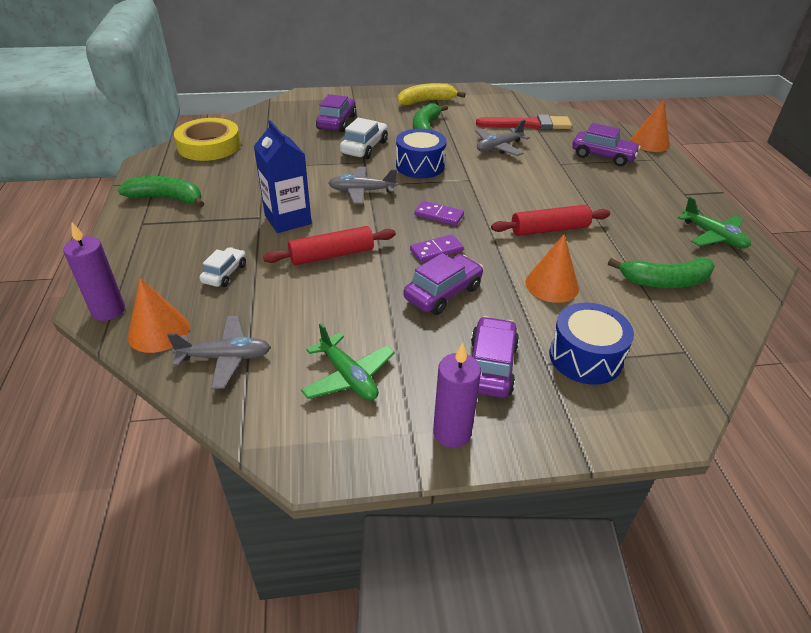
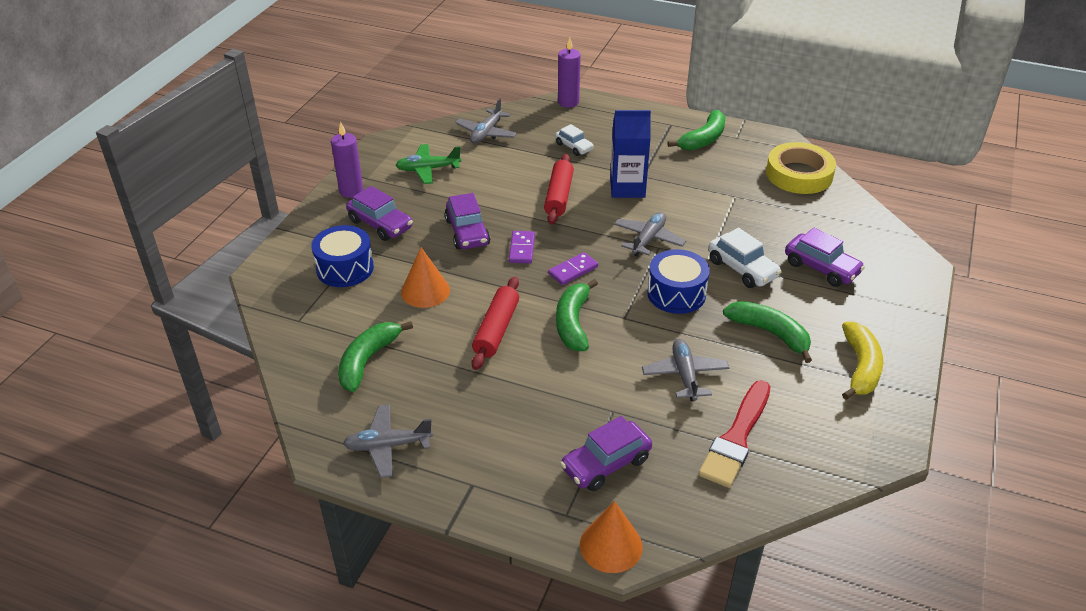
camera: 120 degrees right, 0 degrees up
(158, 331) = (532, 115): orange cone -> none
(500, 198) = (573, 323): none -> green banana
(713, 236) = (388, 446): green plane -> grey plane

